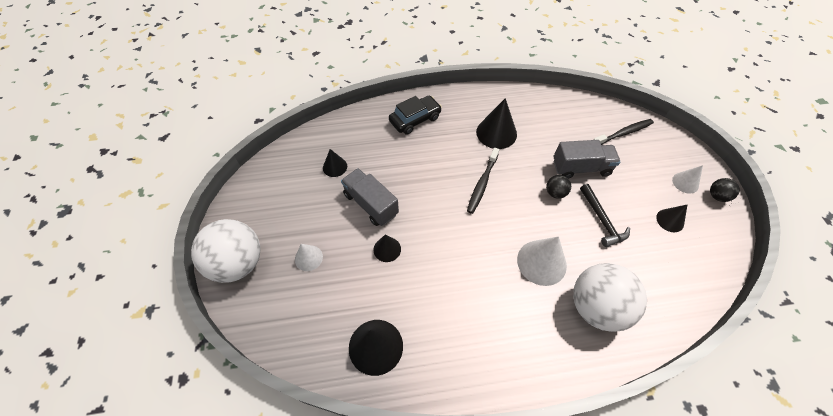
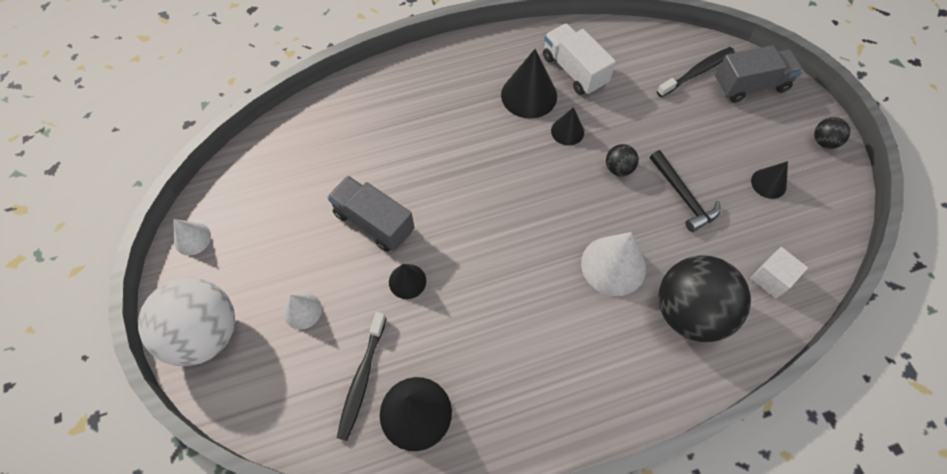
camera: 10 degrees left, 5 degrees up
(335, 167) = (313, 176): black cone -> black cone (567, 131)
(415, 119) = (414, 91): black car -> none
(482, 184) = (520, 170): black toothbrush -> black toothbrush (362, 379)
(532, 120) = (574, 71): none -> white truck
(581, 168) = (647, 129): grey truck -> grey truck (750, 85)
(596, 307) = (689, 312): white ball -> black ball
(664, 292) = (771, 278): none -> white cube
(685, 182) = (783, 129): white cone -> white cone (192, 238)

